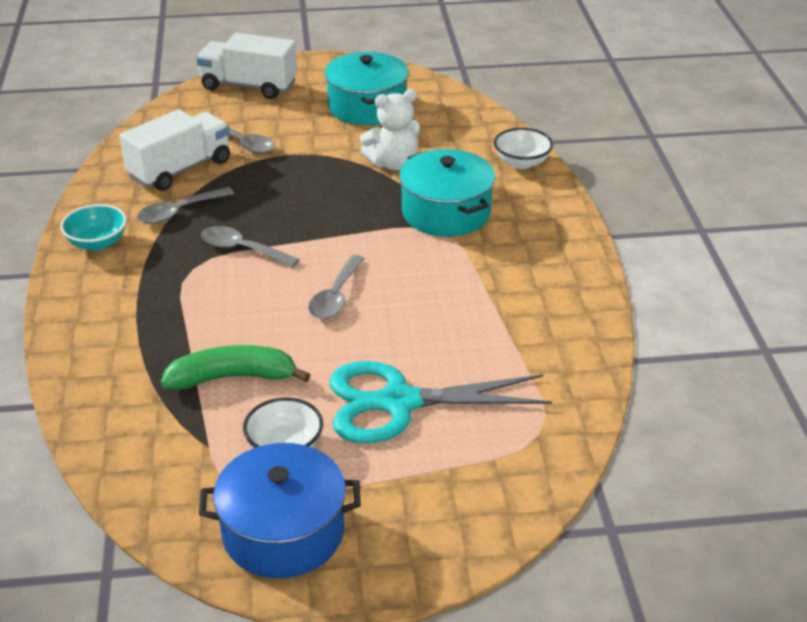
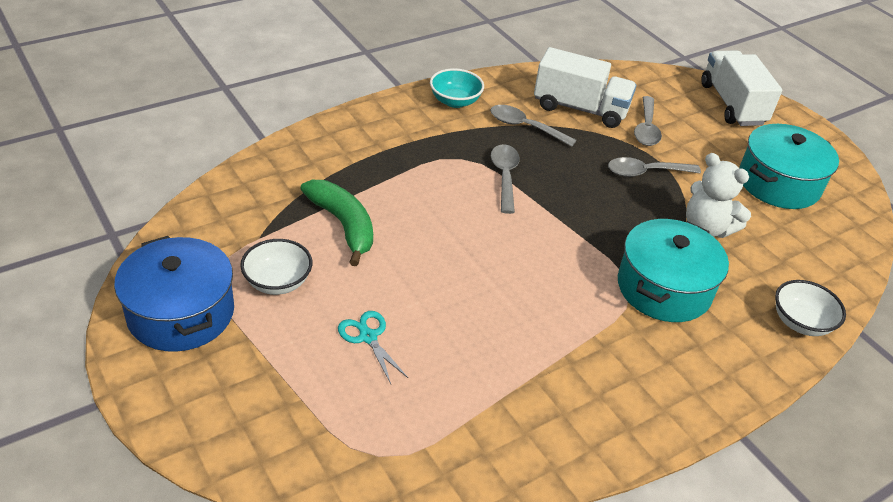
camera: 60 degrees right, 5 degrees up
(335, 296) = (483, 252): grey spoon -> grey spoon (645, 172)
(398, 402) = (368, 337): turquoise scissors -> turquoise scissors, size x0.44

